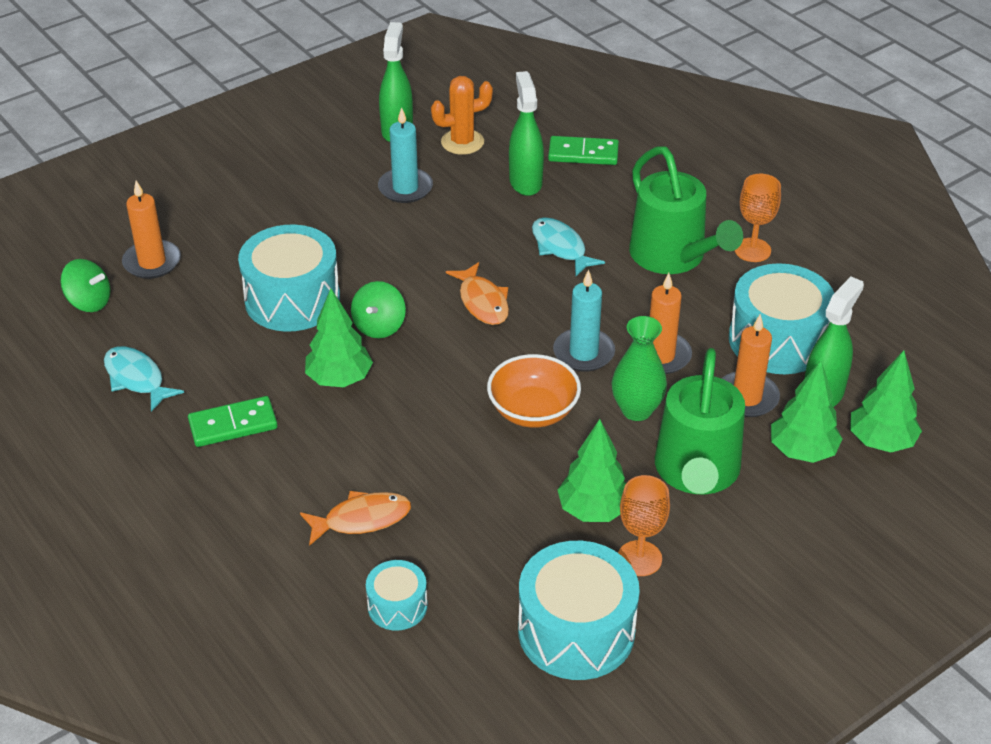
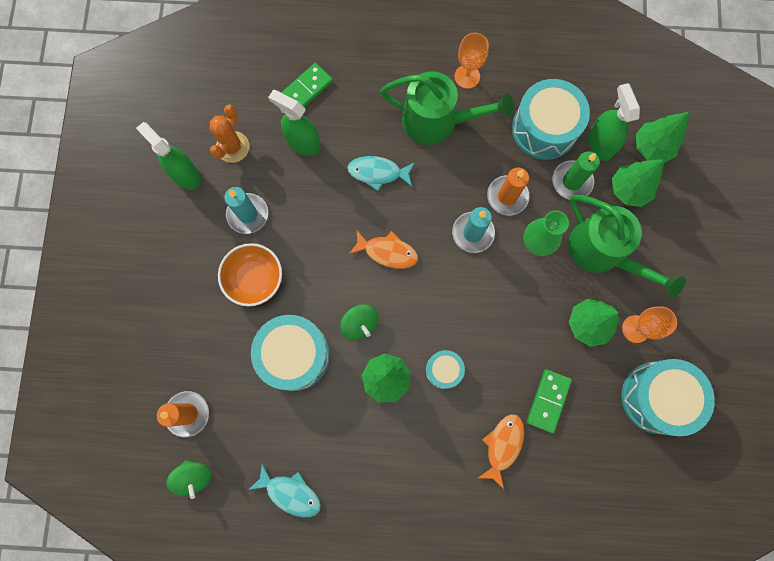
camera: 50 degrees left, 35 degrees up
(89, 302) = (194, 476): green spinning top -> green spinning top turned 90 degrees clockwise
(137, 379) = (290, 493): turquoise fish -> turquoise fish turned 150 degrees counterclockwise
(233, 424) = (375, 463): green domino -> green domino (548, 401)
(397, 606) = (576, 472): turquoise drum -> turquoise drum (443, 370)
(533, 410) = (494, 295): orange bowl -> orange bowl (254, 279)
(747, 397) = (572, 181): orange candle -> green candle

